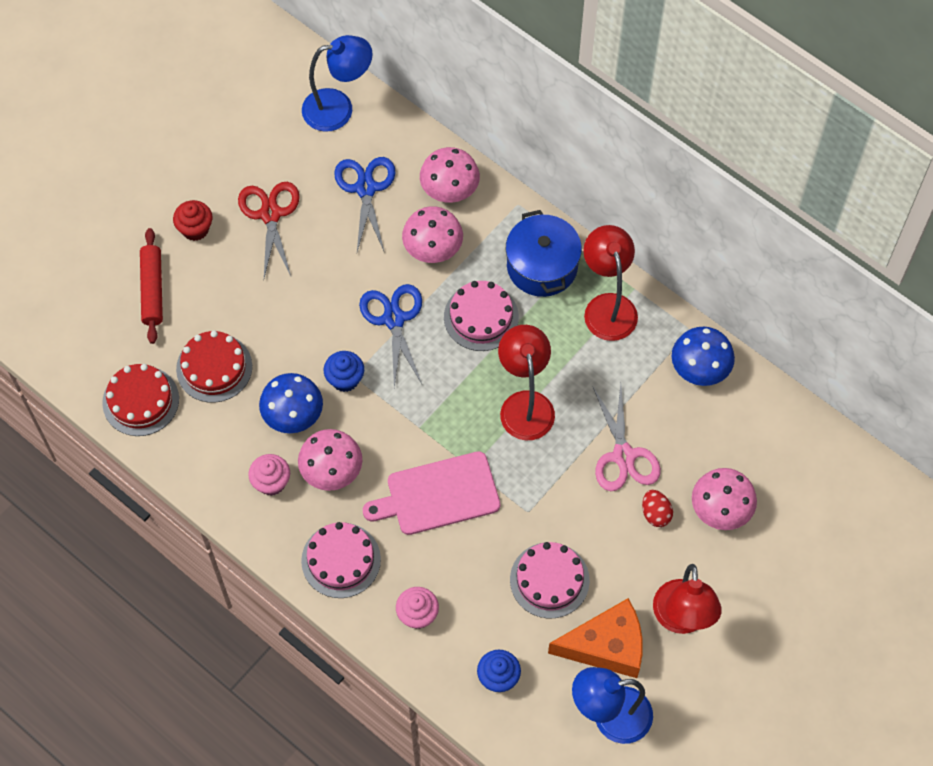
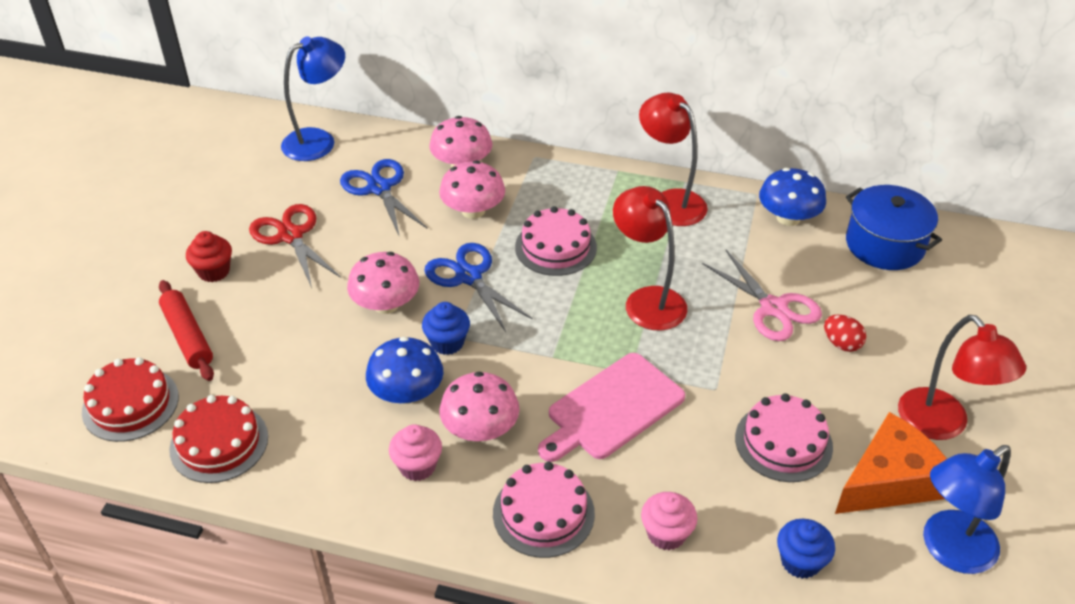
camera: 25 degrees left, 20 degrees down
(214, 367) = (293, 382): red cake -> red cake (130, 404)
(542, 266) = (588, 192): blue pot -> blue pot (884, 244)
(721, 508) = (898, 317): pink mushroom -> pink mushroom (386, 304)

